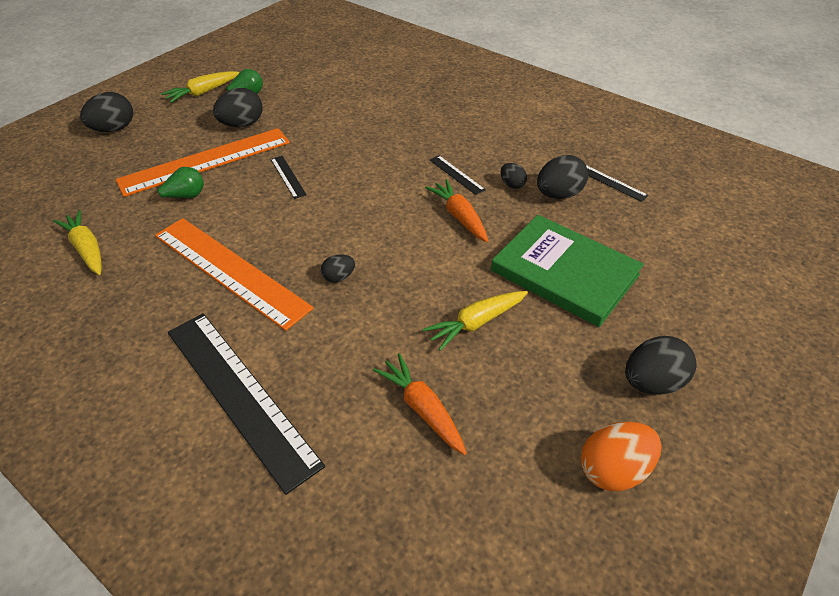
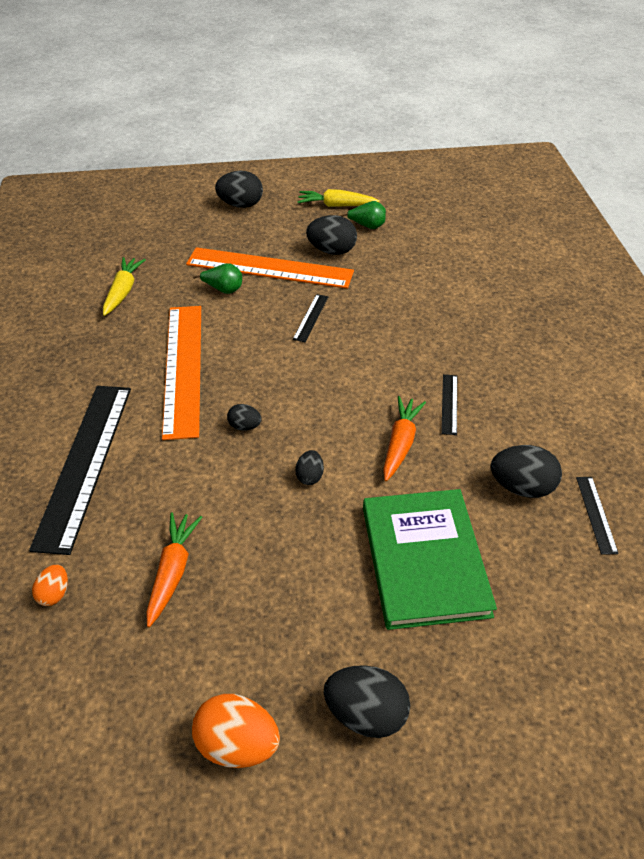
camera: 45 degrees right, 0 degrees up
(352, 503) = (54, 593): none -> orange egg
(475, 323) = (293, 541): yellow carrot -> none
(512, 184) = (488, 447): black egg -> black egg (310, 476)

